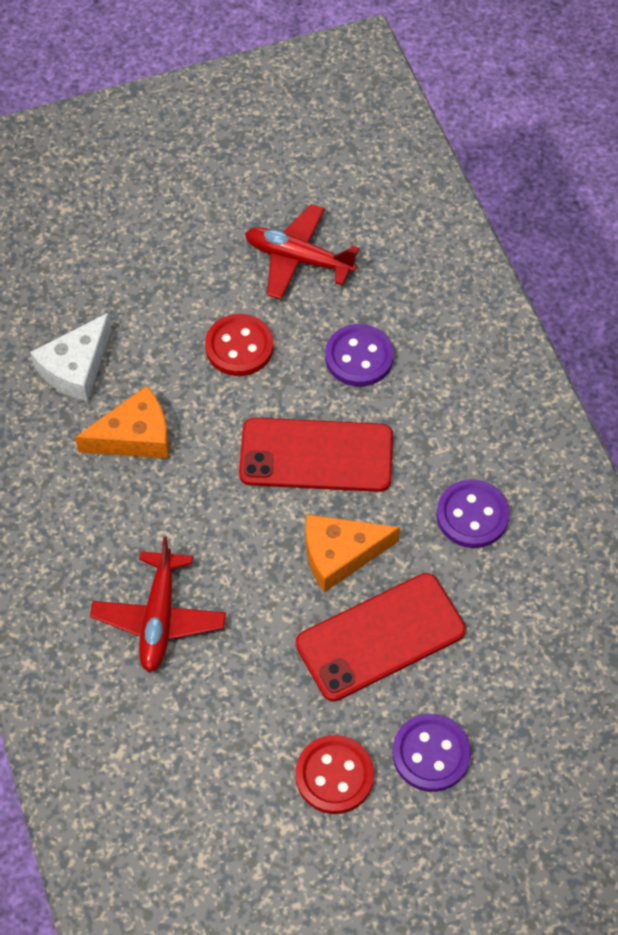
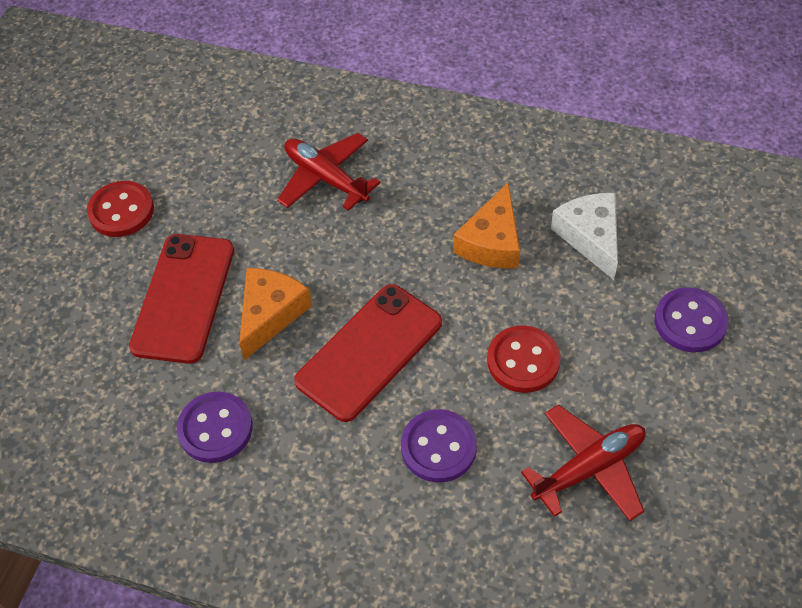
camera: 130 degrees right, 5 degrees down
(431, 754) = (76, 273): purple button -> purple button (690, 322)

